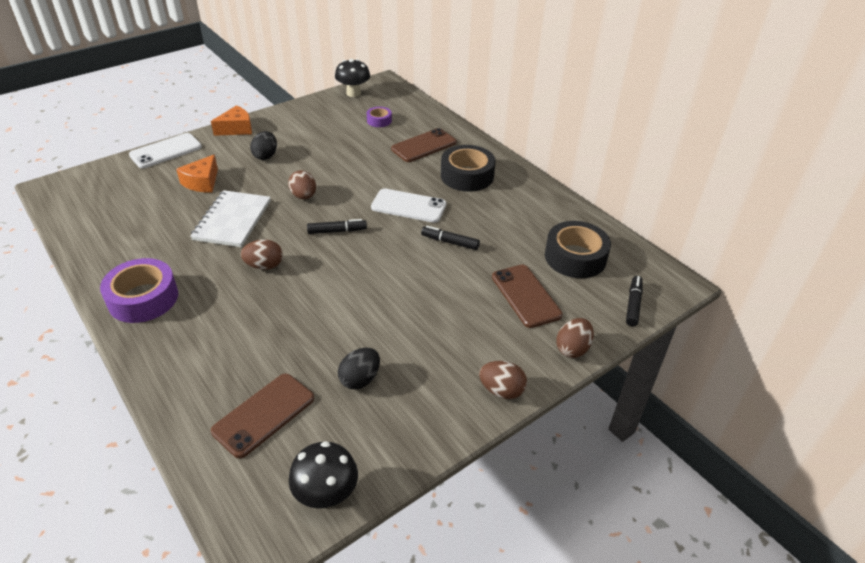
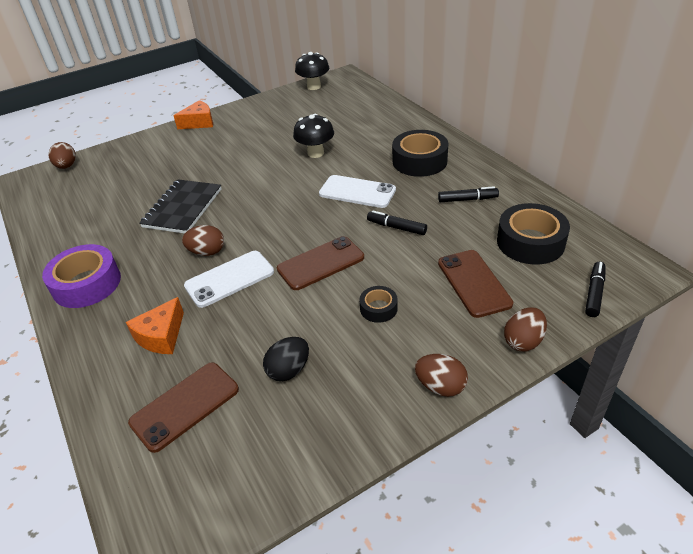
camera: 10 degrees right, 0 degrees up
(166, 151) = (131, 145): white phone -> white phone (229, 279)
(202, 182) = (160, 172): orange cheese -> orange cheese (161, 336)
(232, 220) = (183, 208): white notebook -> black notebook
(265, 156) = (223, 147): black egg -> none
(304, 196) = (254, 184): brown egg -> brown egg (67, 166)
(326, 495) = (238, 498): black mushroom -> black mushroom (315, 153)
(337, 231) = (283, 217): black marker -> black marker (467, 199)
(379, 120) = (336, 111): purple tape -> none
(424, 146) = (378, 133): brown phone -> brown phone (321, 263)
(439, 320) = (378, 308): none -> black tape

